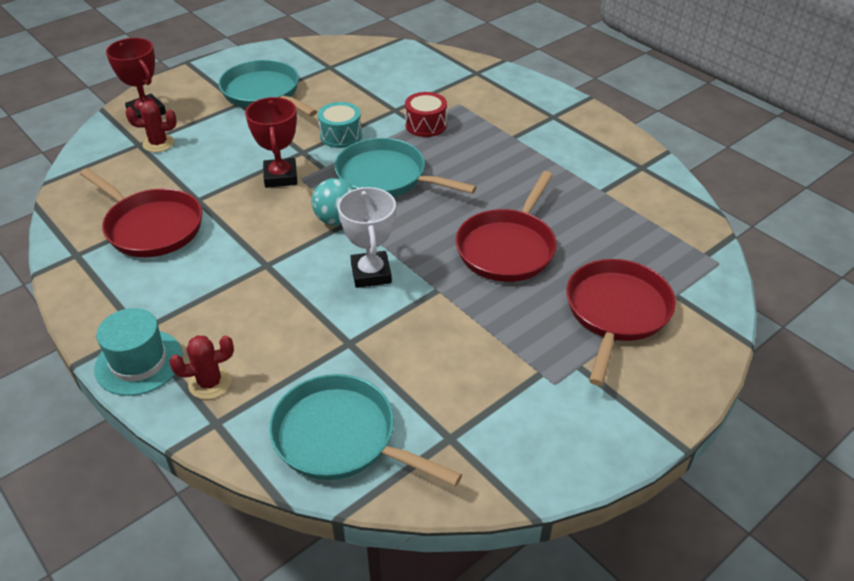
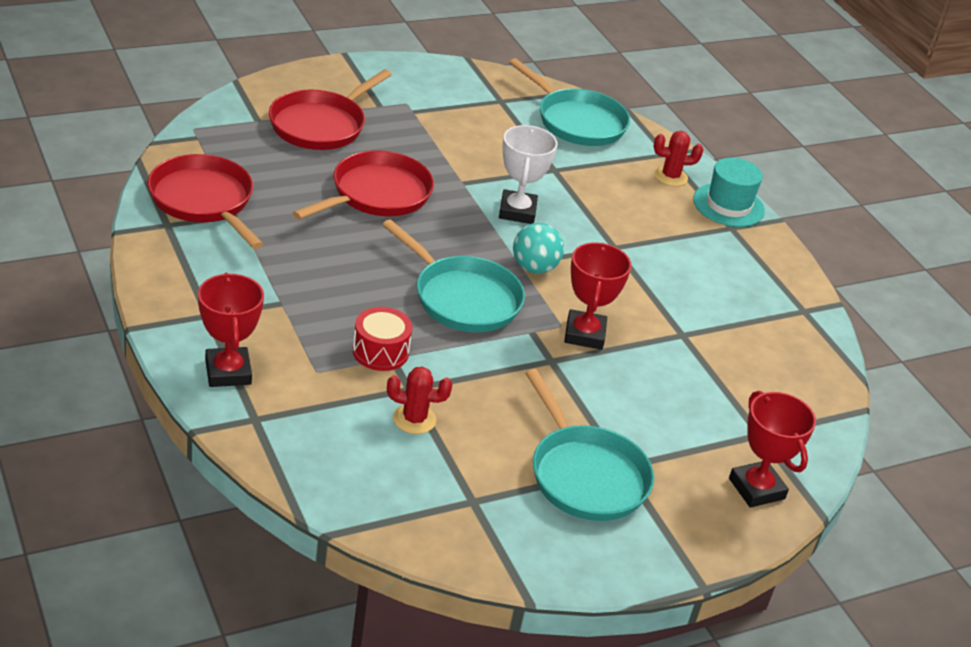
camera: 170 degrees left, 5 degrees down
(151, 227) = (731, 317): red pan -> red pan (204, 201)
(158, 143) = (734, 427): red cactus -> red cactus (414, 419)
(341, 135) = (496, 369): turquoise drum -> none
(511, 90) = (228, 372): none -> red trophy

